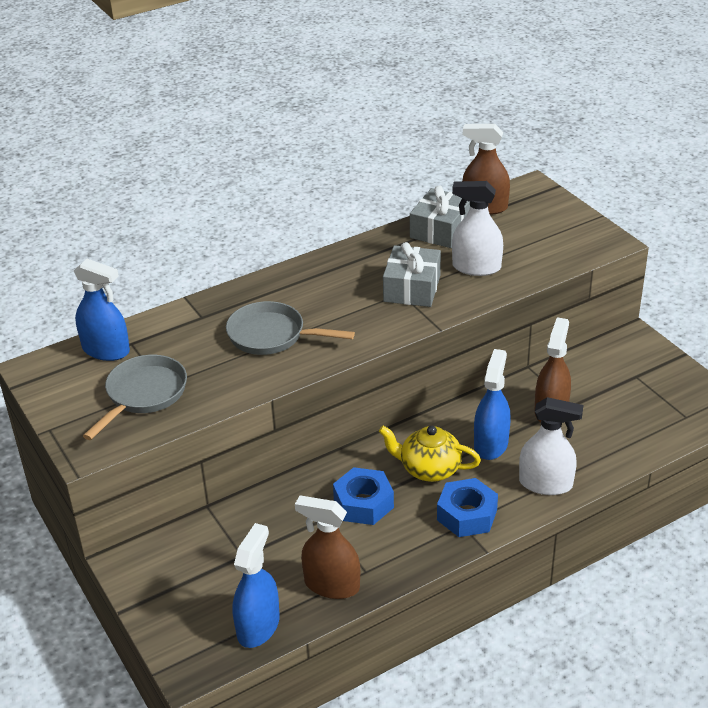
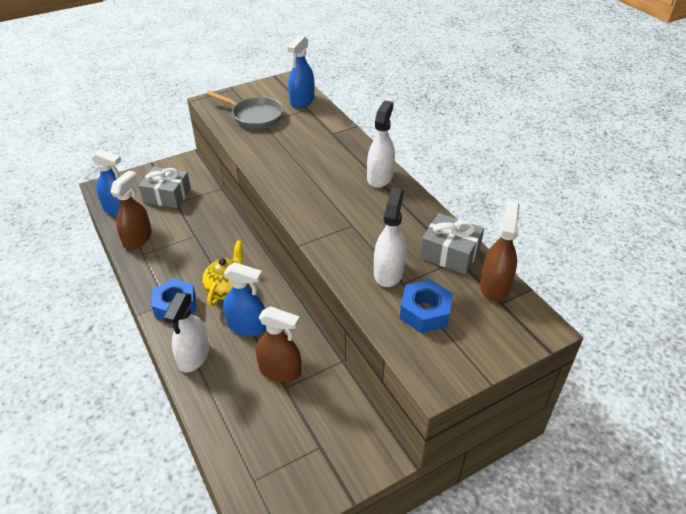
camera: 90 degrees right, 5 degrees up
(271, 335) = (306, 162): grey pan -> none
(307, 275) = (380, 177): none -> white spray bottle
(363, 503) = (203, 254): blue nut -> blue nut (425, 312)
(412, 288) = (358, 231): grey gift -> grey gift (167, 195)

